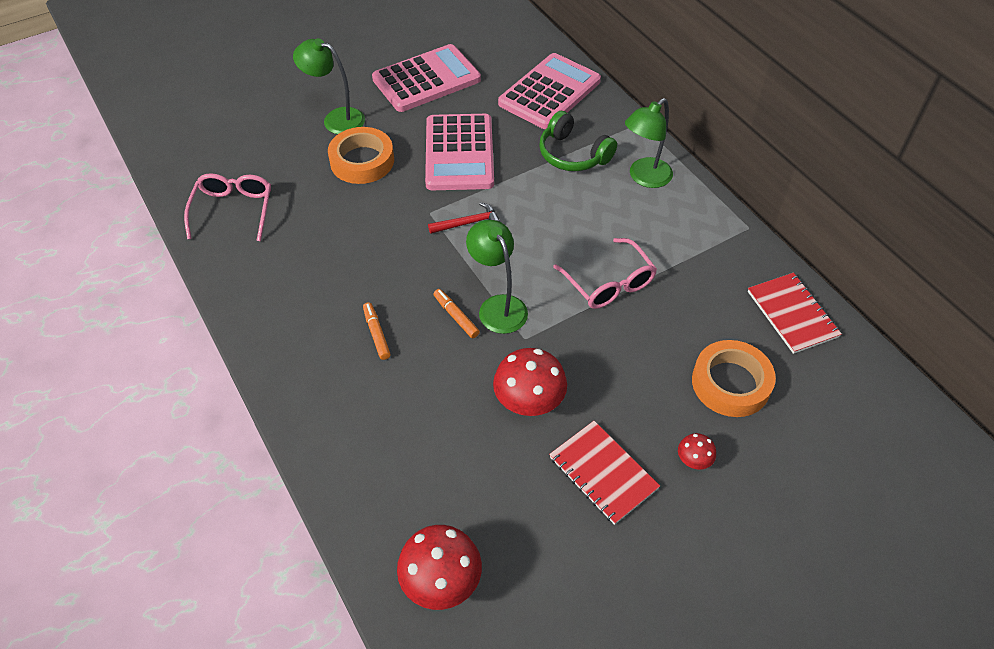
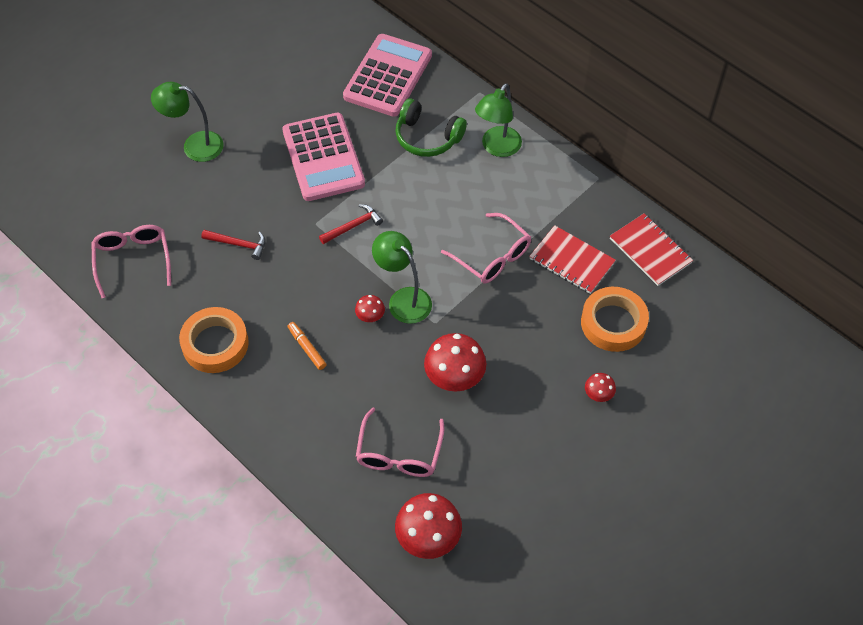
camera: 15 degrees left, 5 degrees up
(344, 217) = (238, 244): none -> red hammer
(362, 161) = (235, 184): orange tape -> orange tape (215, 344)
(426, 79) = (267, 85): pink calculator -> none
(439, 472) = (399, 453): none -> pink glasses
(456, 316) = (370, 317): orange marker -> red mushroom
(603, 473) = (530, 422): red notebook -> red notebook (571, 261)

